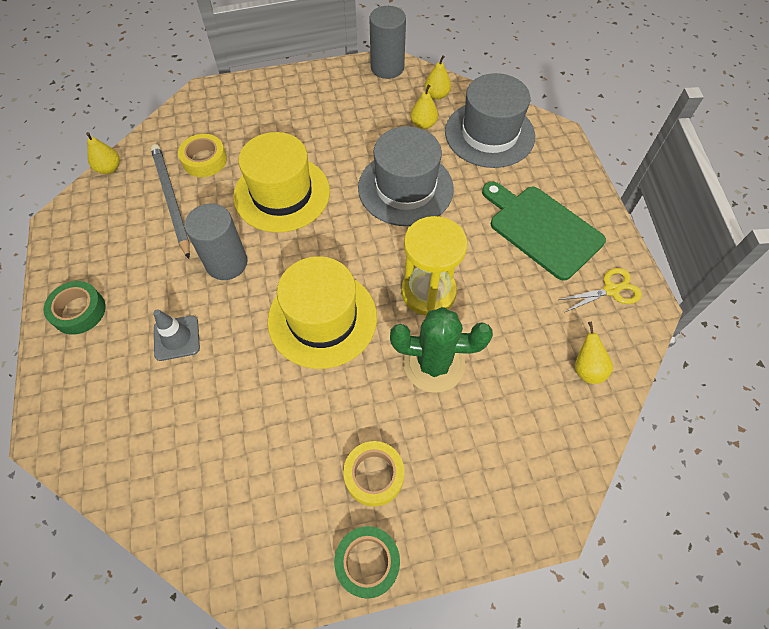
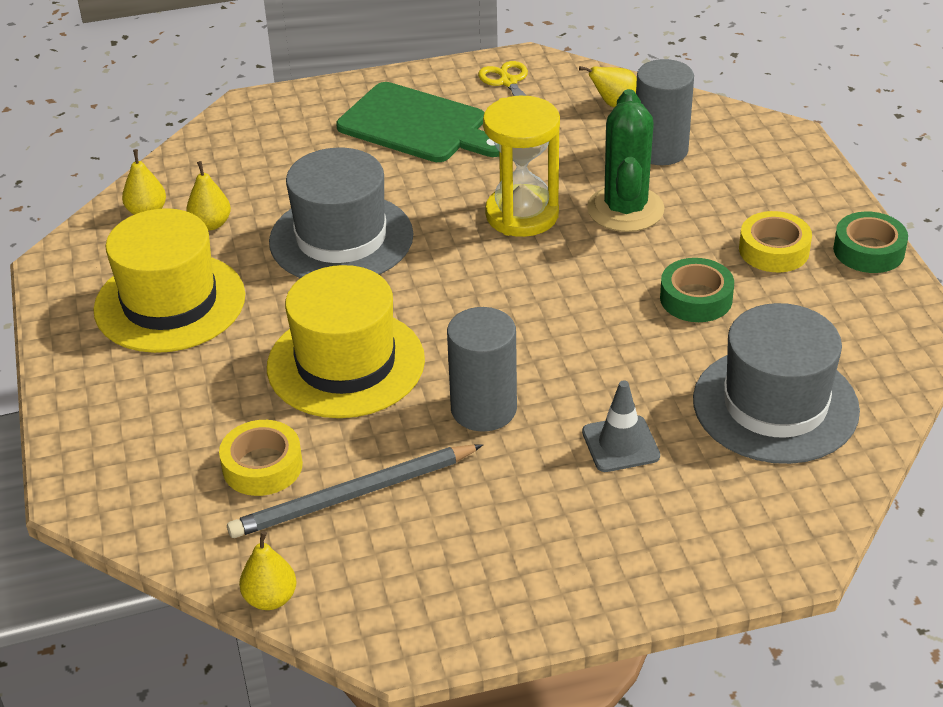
camera: 90 degrees left, 20 degrees down
(79, 311) = (587, 569): green tape -> green tape (696, 298)
(322, 318) = (571, 304): yellow hat -> yellow hat (170, 302)
(387, 68) = (67, 265): grey cylinder -> grey cylinder (660, 150)
(489, 134) = (241, 163): grey hat -> grey hat (775, 405)
(542, 229) = (418, 125): green cutting board -> green cutting board turned 105 degrees counterclockwise

